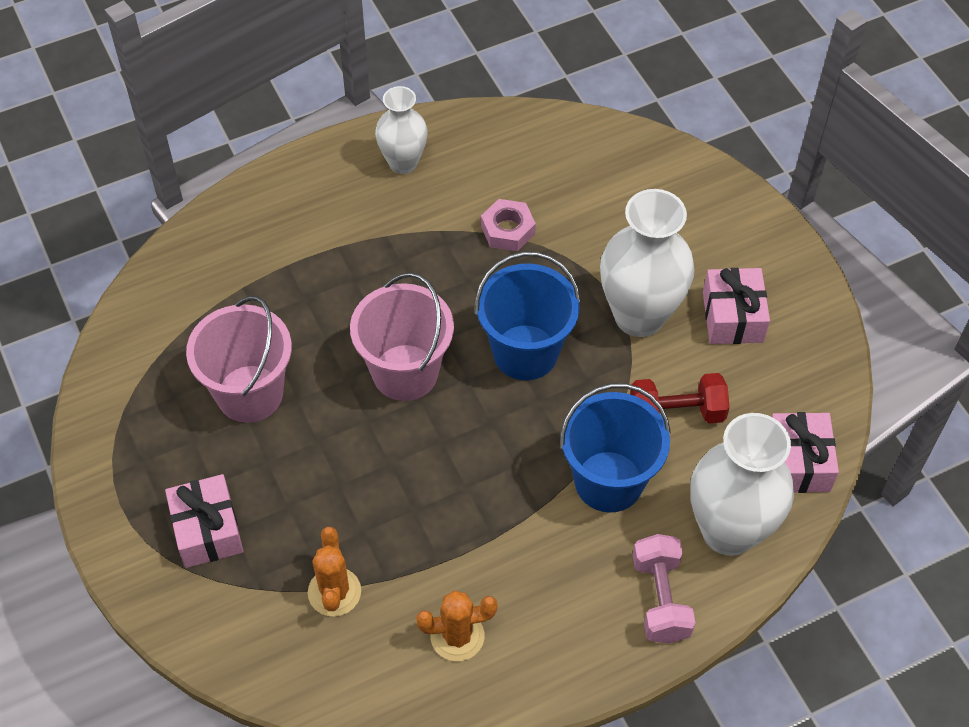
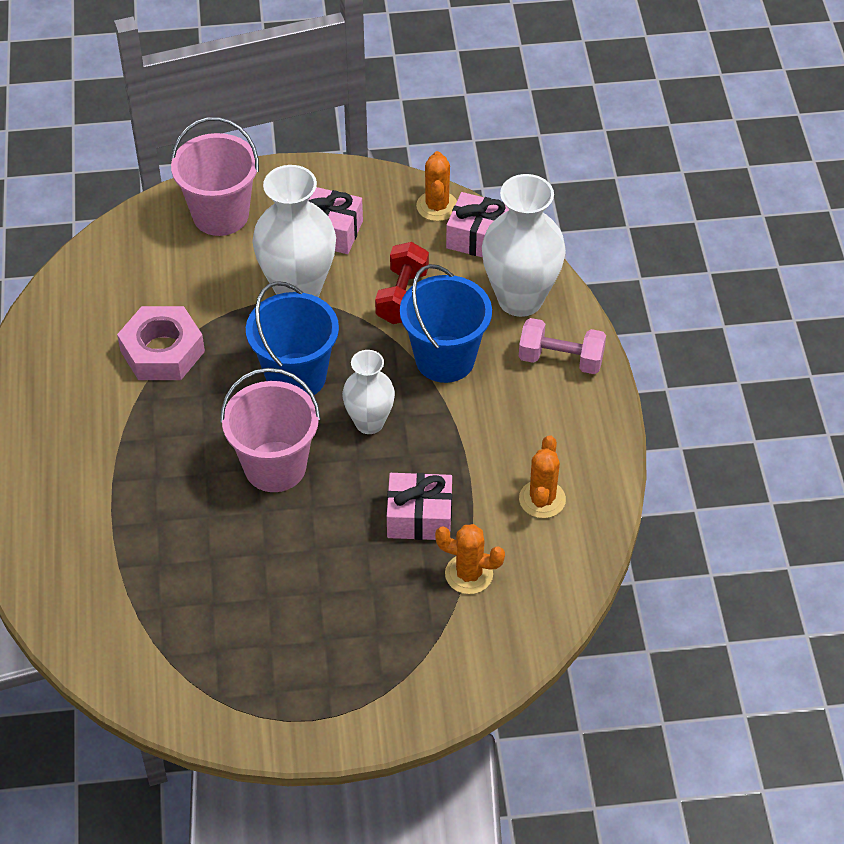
camera: 70 degrees left, 5 degrees down
(207, 530) = (369, 655): pink gift -> pink gift (419, 517)
(250, 393) = (241, 589): pink bucket -> pink bucket (220, 215)
(403, 163) = (43, 406): white vase -> white vase (369, 422)
(507, 230) = (162, 351): pink nut -> pink nut, size x1.60
(822, 406) = (437, 206): none -> orange cactus

